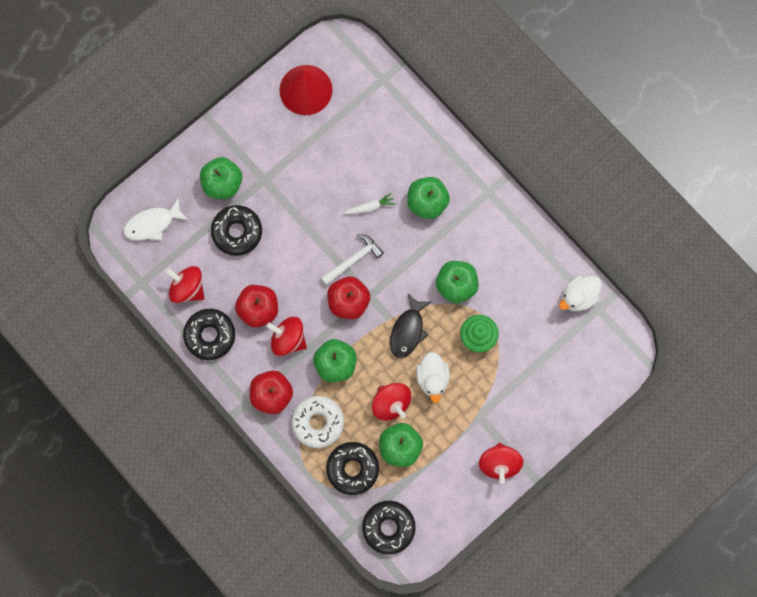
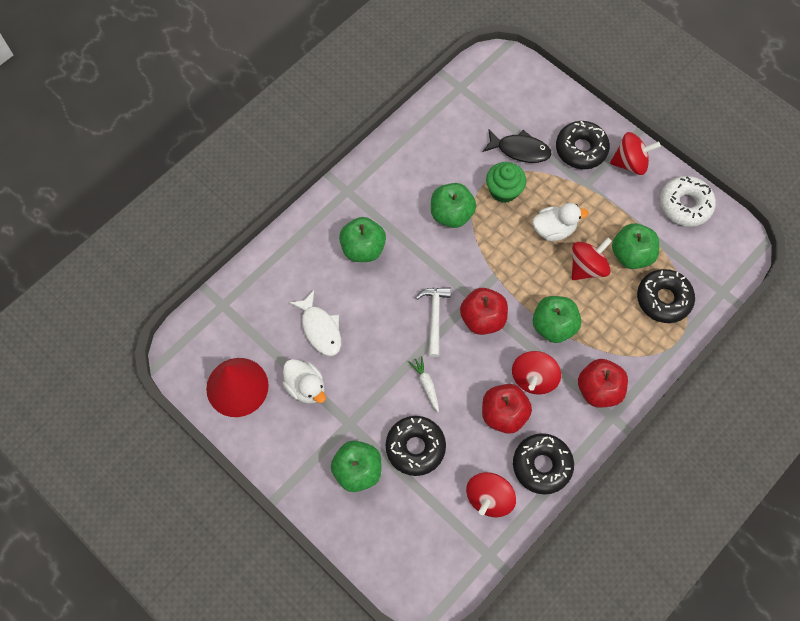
camera: 95 degrees left, 10 degrees down
(152, 224) = (414, 550): white fish -> white fish (320, 329)
(318, 422) = (621, 338): white donut -> white donut (685, 205)
(353, 259) = (434, 317): white hammer -> white hammer turned 45 degrees clockwise
(370, 207) = (373, 305): white carrot -> white carrot (426, 385)
(388, 527) = (717, 259): black donut -> black donut (581, 149)
(408, 330) = (506, 257): black fish -> black fish (520, 150)
(578, 297) = (450, 104): white duck -> white duck (306, 387)

